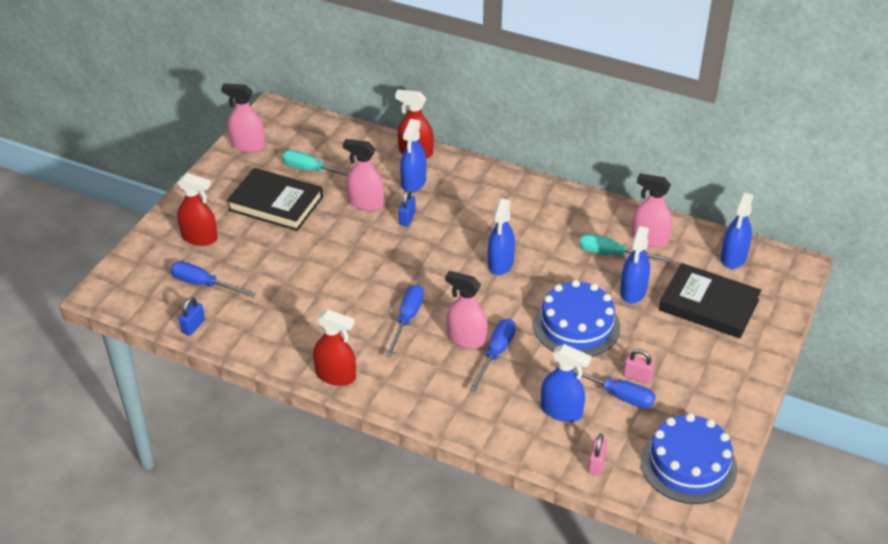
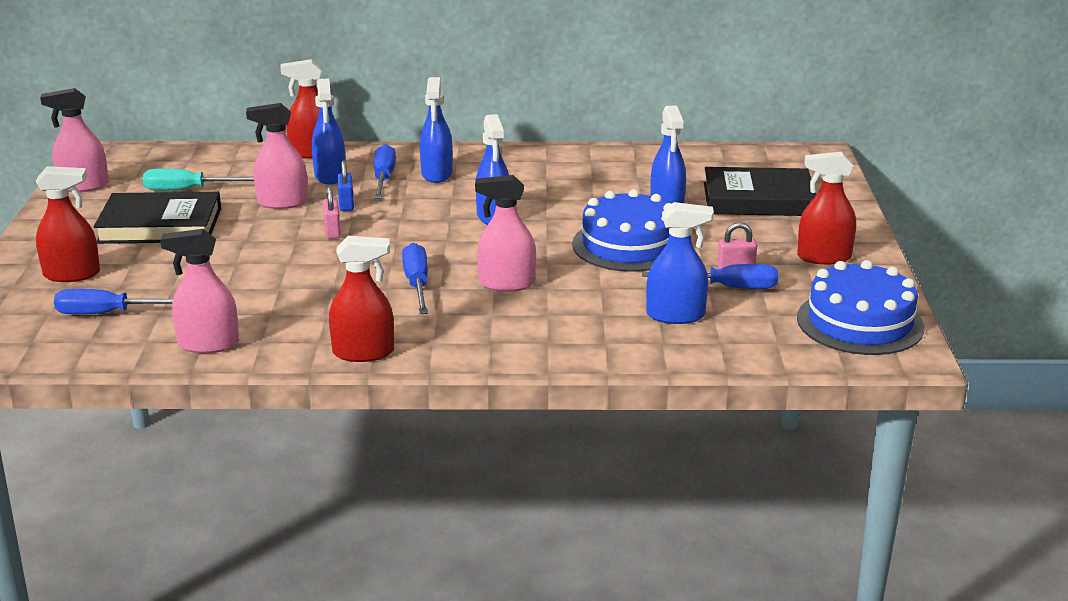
camera: 25 degrees left, 15 degrees down
(193, 326) = (122, 354): blue padlock -> none
(496, 353) = (553, 288): blue screwdriver -> blue screwdriver (383, 178)
(596, 464) = (758, 348): pink padlock -> pink padlock (332, 231)
(612, 254) = (617, 184): turquoise screwdriver -> none
(649, 239) = (647, 165): pink spray bottle -> pink spray bottle (208, 344)
(712, 386) = (824, 257): none -> red spray bottle
(733, 257) = (749, 161): blue spray bottle -> blue spray bottle (437, 174)

